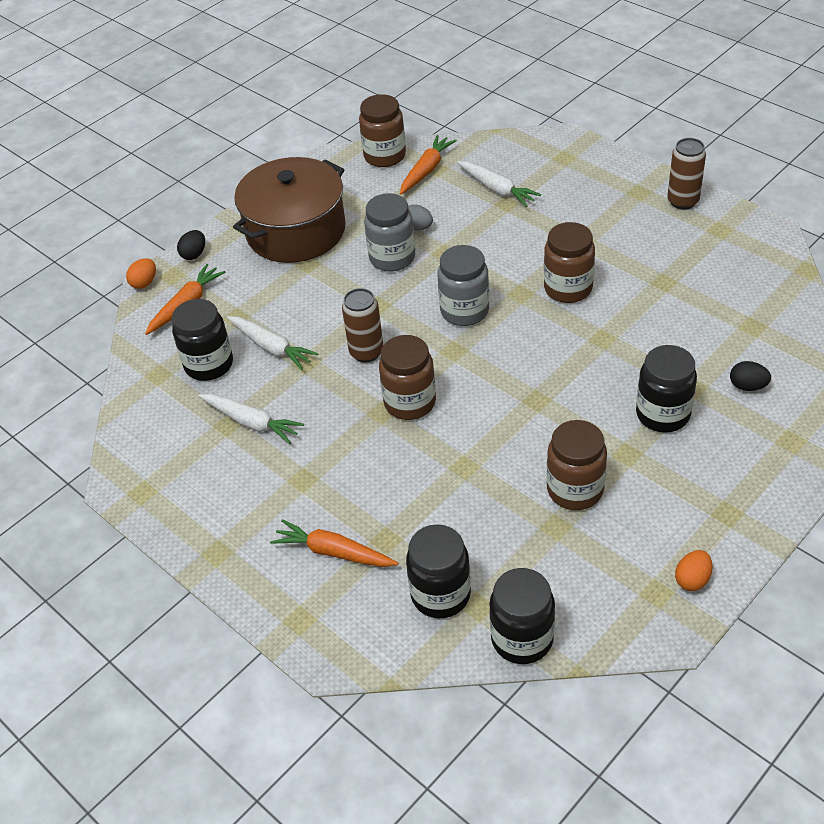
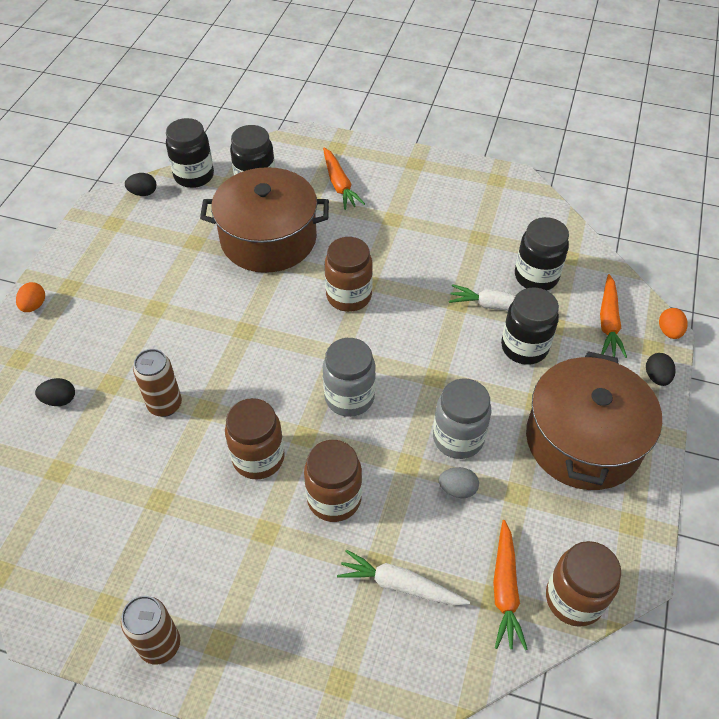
camera: 150 degrees right, 5 degrees up
(251, 422) = (462, 244): white carrot -> none
(334, 552) = (339, 184): orange carrot -> orange carrot turned 75 degrees clockwise
(366, 352) = (413, 328): brown can -> brown can (165, 405)
(463, 501) = (268, 239): none -> brown pot
(575, 490) = (188, 270): brown jar -> brown jar (334, 499)
(604, 632) = (143, 193): none -> black egg
(662, 414) = (132, 350): black jar -> black jar (524, 347)
(692, 579) = (90, 237): orange egg -> orange egg (34, 306)

